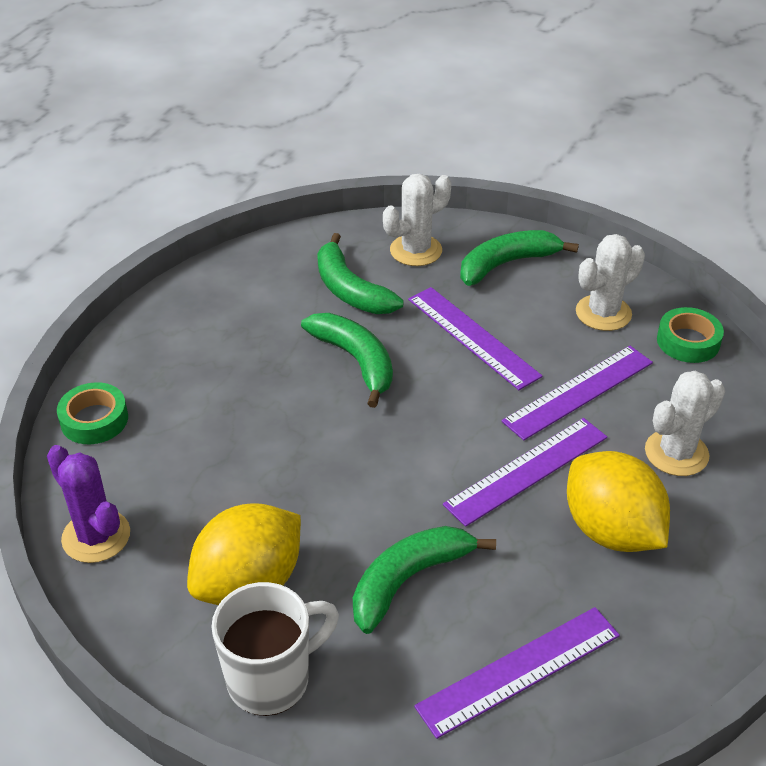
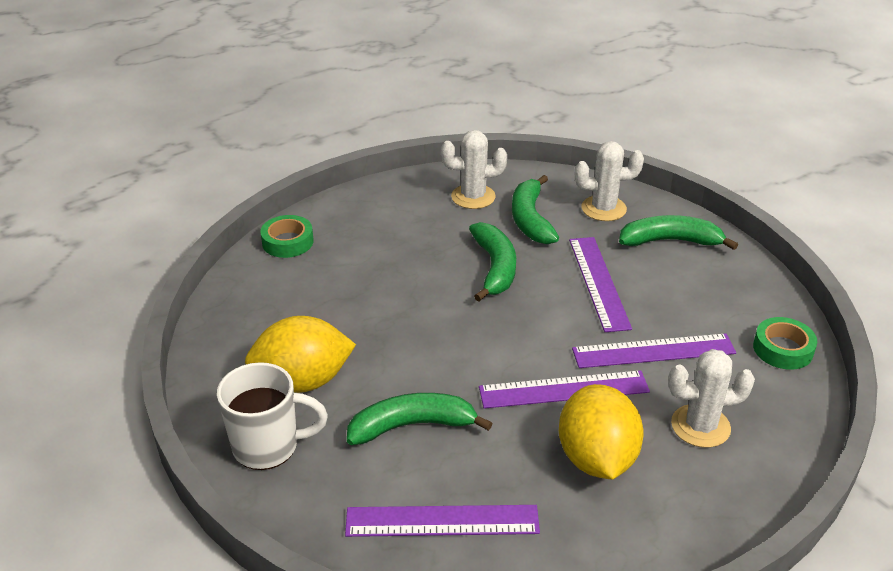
camera: 30 degrees right, 5 degrees down
(96, 536) = (231, 312): purple cactus -> none
(603, 313) = (723, 303): white cactus -> white cactus (473, 197)

